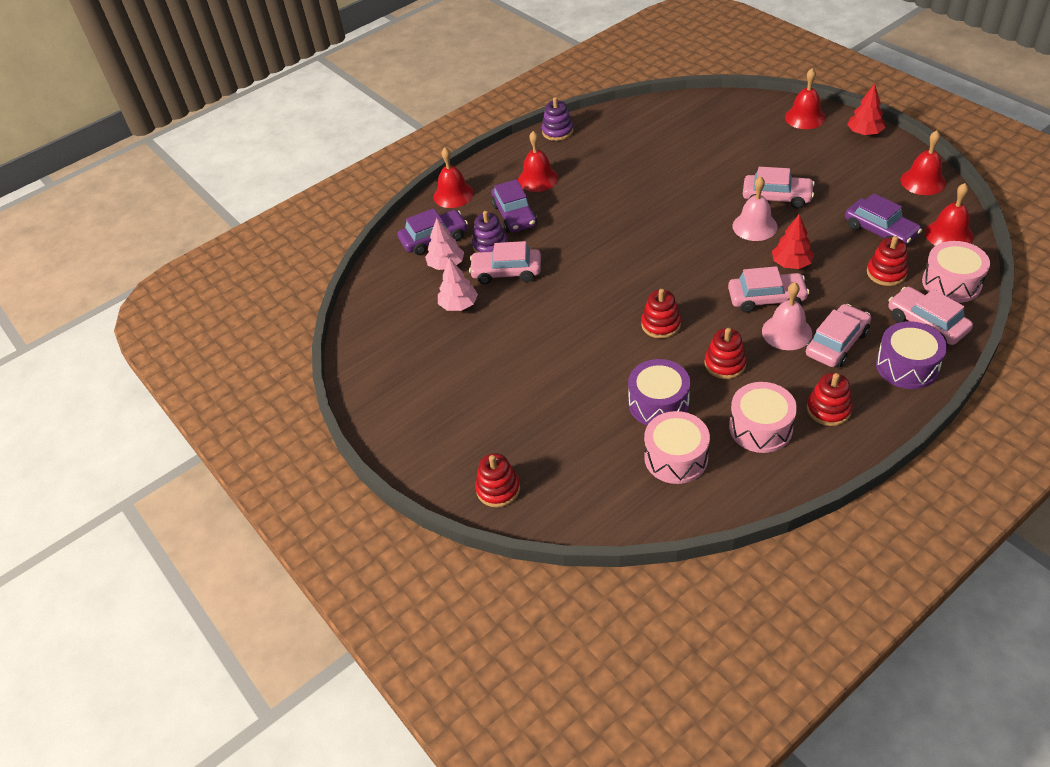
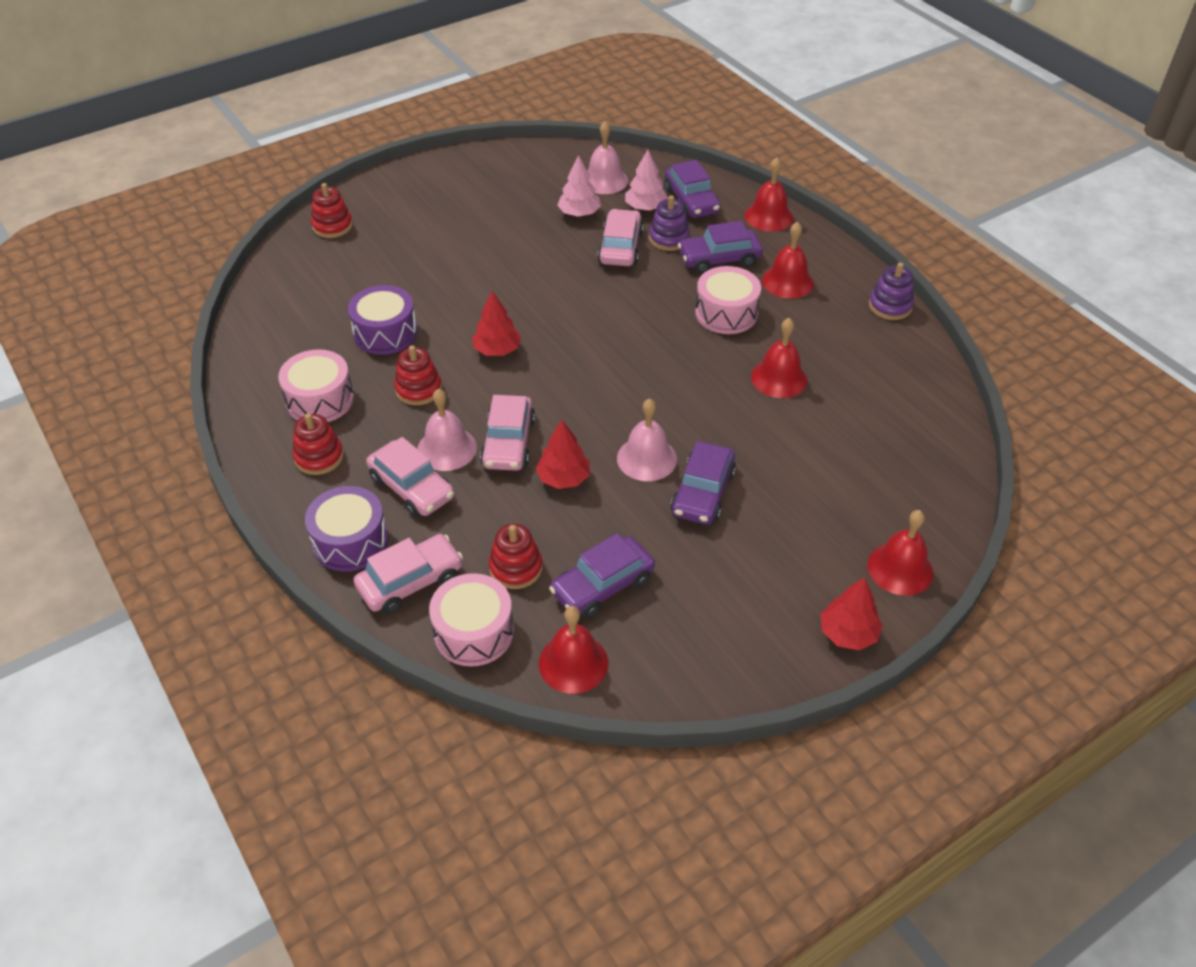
camera: 90 degrees right, 0 degrees up
(404, 296) = (604, 180): none -> pink bell
(661, 324) = (497, 350): red stacking toy -> red tree
(676, 458) = (312, 335): pink drum -> pink drum (726, 313)
(776, 197) = (703, 492): pink car -> purple car
(923, 181) = (705, 672): red bell -> red bell (779, 378)

